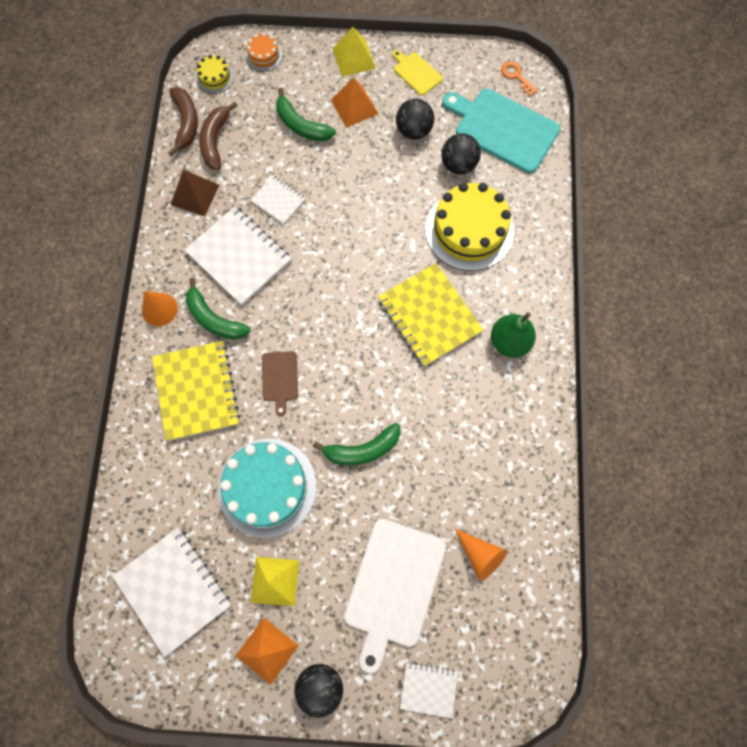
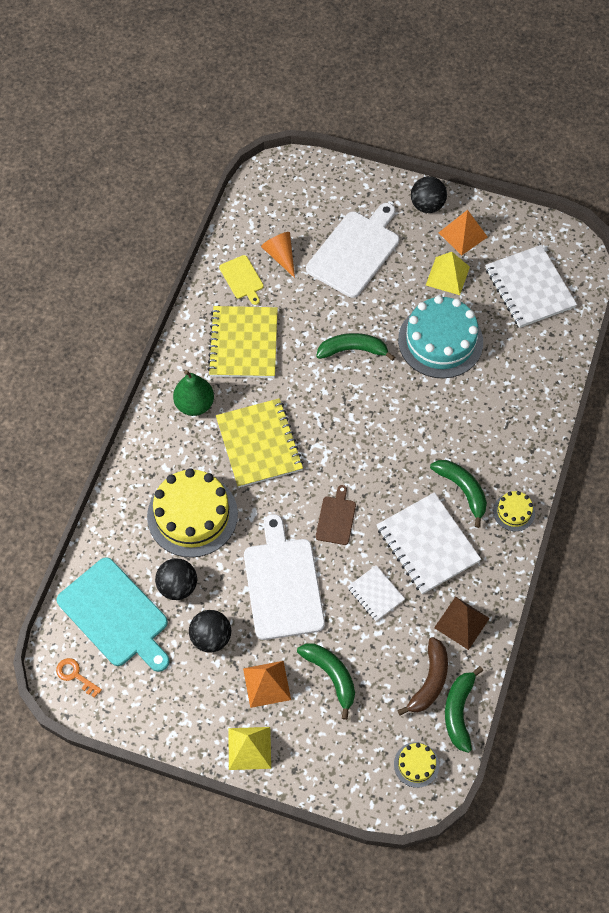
camera: 165 degrees left, 10 degrees down
(159, 309) = (514, 512): orange cone -> yellow cake
(186, 123) = (459, 711): brown banana -> green banana
(196, 391) = (489, 430): yellow notebook -> yellow notebook (244, 343)
(264, 55) = (353, 780): orange cake -> none
(280, 378) = (411, 423): brown cutting board -> brown cutting board (336, 518)
(365, 189) = (282, 584): none -> white cutting board
(416, 72) = (184, 709): yellow cutting board -> yellow cutting board (242, 278)
(428, 689) = (348, 186): white notebook -> none
(516, 76) = (75, 675): orange key -> orange key turned 150 degrees clockwise

